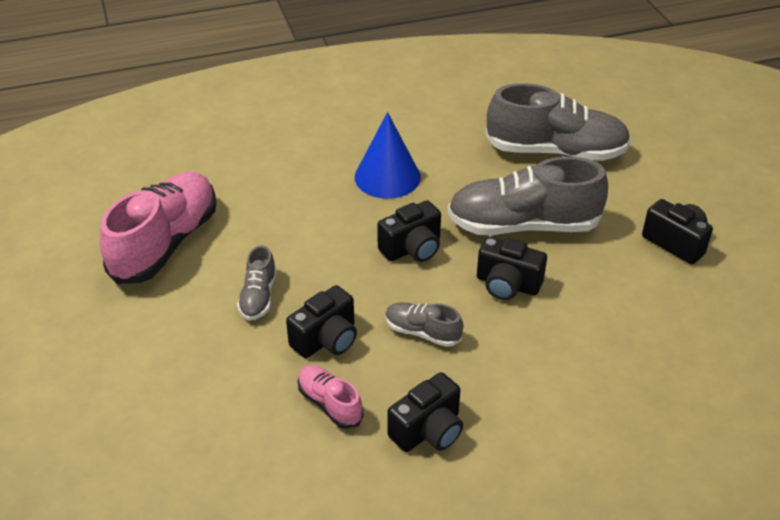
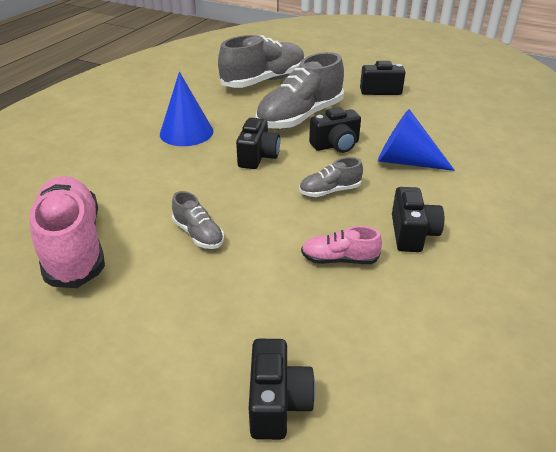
camera: 45 degrees left, 5 degrees down
(326, 339) = (281, 229): black camera -> black camera (277, 403)
(550, 353) = (405, 161): none -> blue cone

